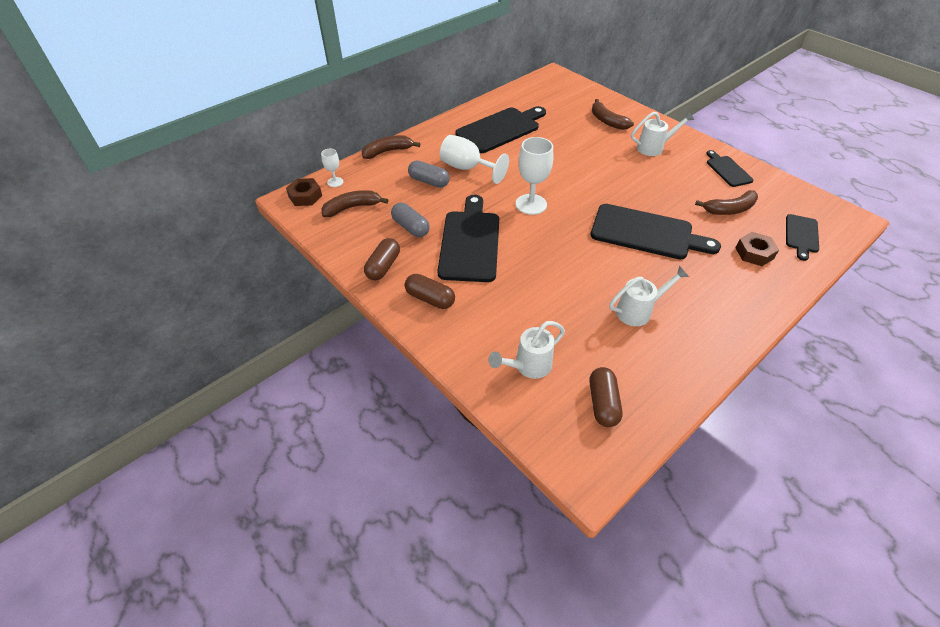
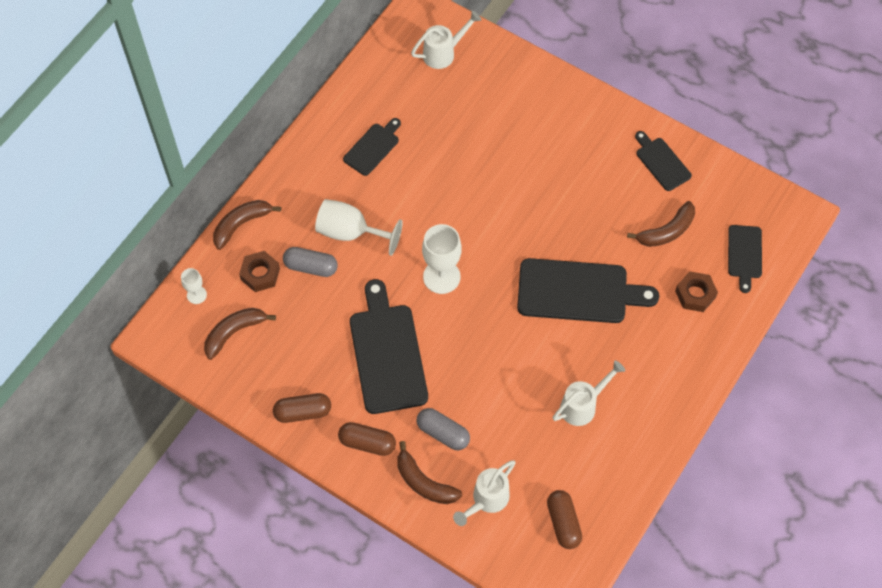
camera: 15 degrees left, 15 degrees up
(305, 196) = (170, 327): brown nut -> brown nut (260, 274)
(383, 266) = (303, 412): brown capsule -> brown capsule turned 75 degrees clockwise
(410, 227) = (313, 347): grey capsule -> grey capsule (443, 433)
(500, 129) = (373, 147): black cutting board -> black cutting board, size x0.54
(607, 121) = (506, 99): brown banana -> brown banana (424, 482)
(654, 148) = (571, 140): white watering can -> white watering can (443, 53)

